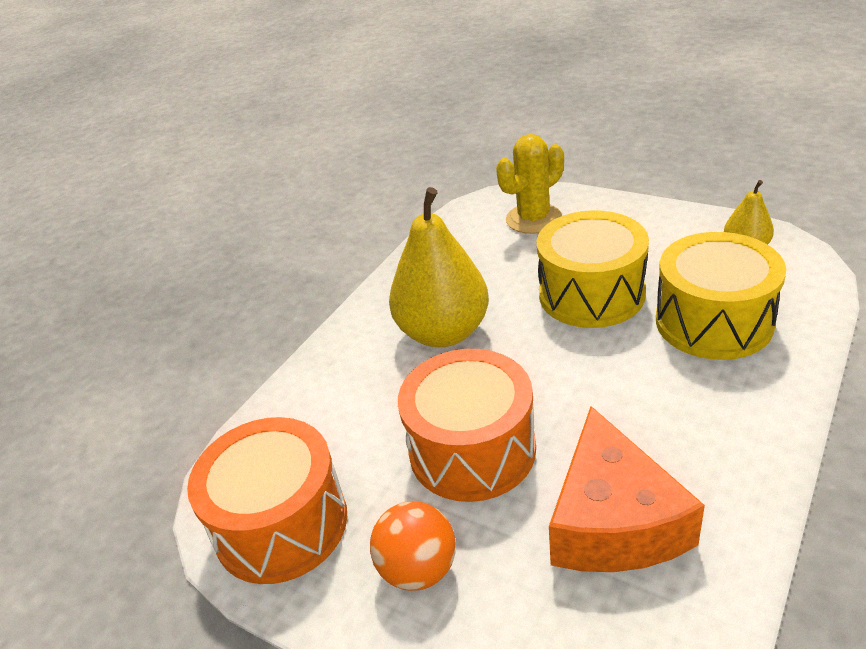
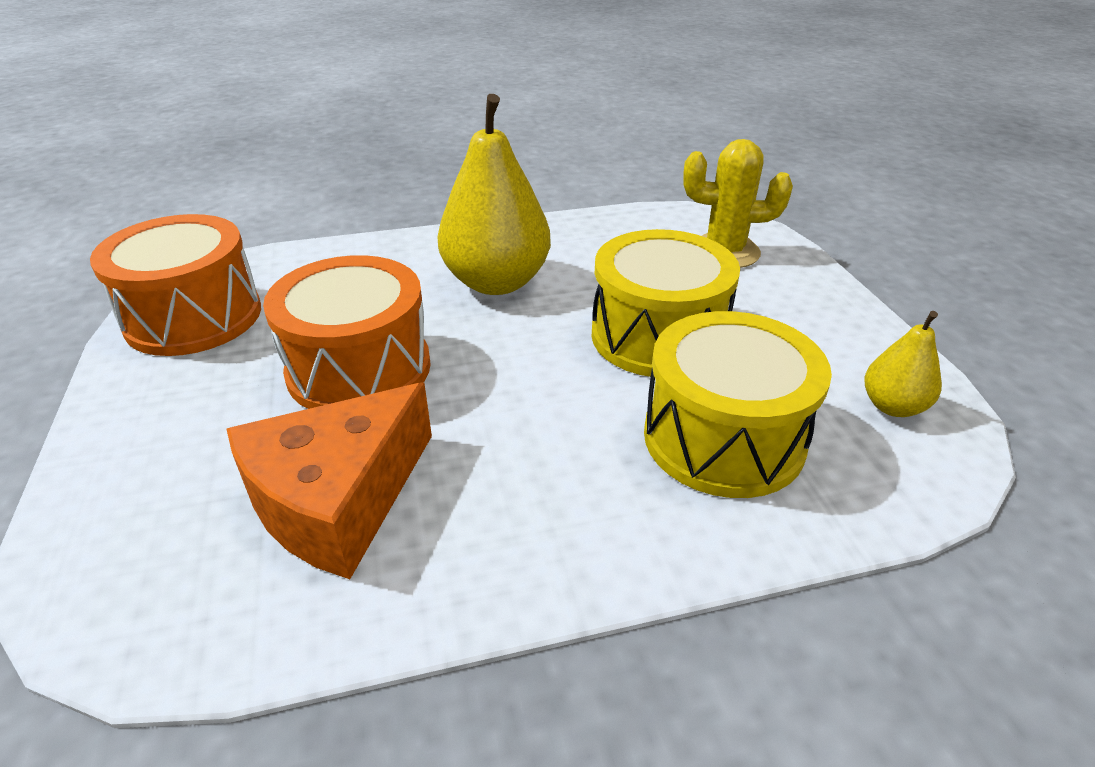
camera: 40 degrees right, 0 degrees up
(418, 569) = (190, 408): orange ball -> none

